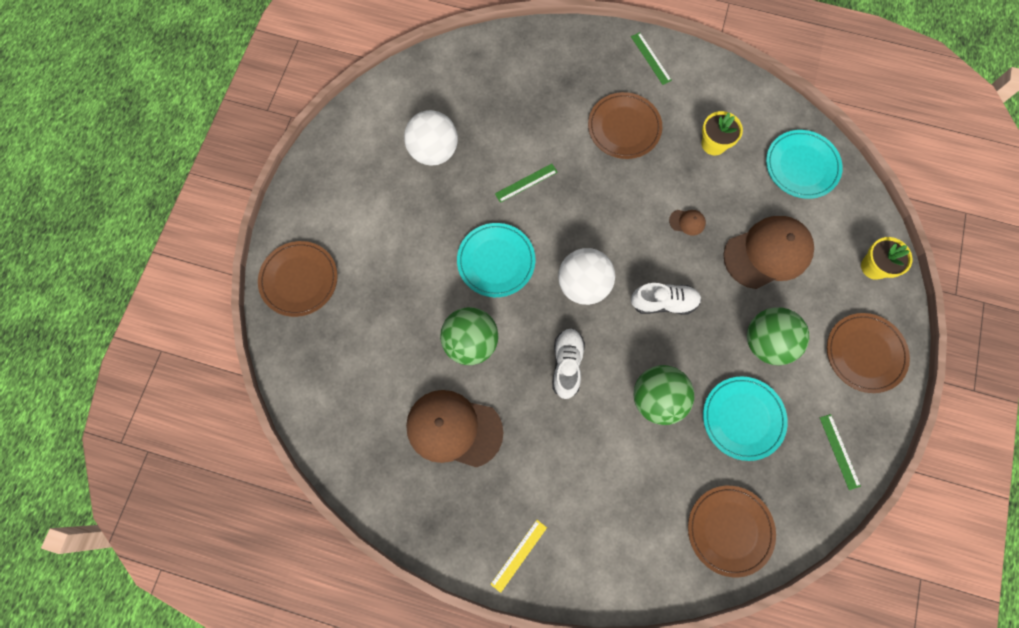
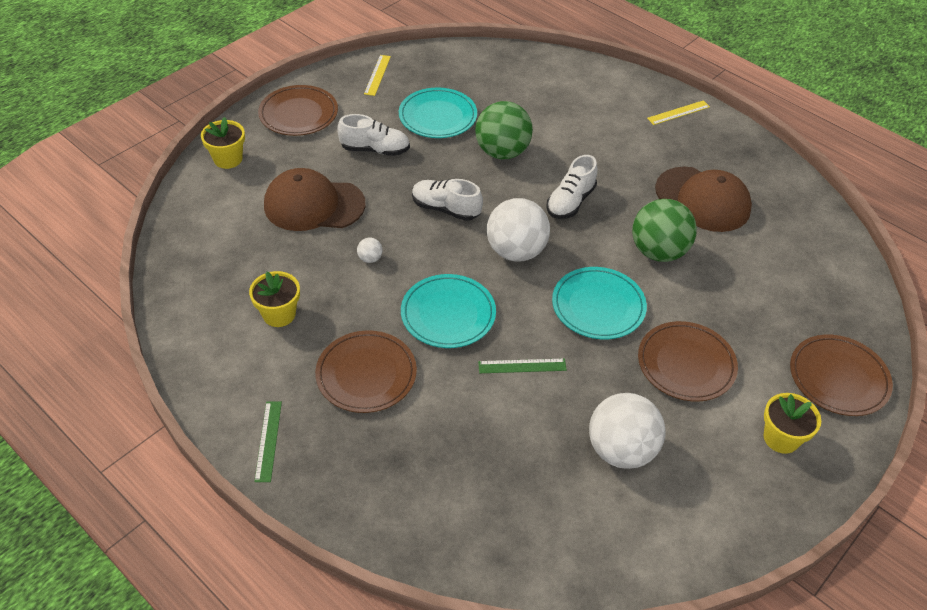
camera: 155 degrees left, 25 degrees down
(331, 209) = (781, 438): none -> yellow flower pot
(687, 222) = (370, 258): brown cap -> white ball
(729, 530) = (499, 69): brown plate -> brown plate (686, 364)
(766, 342) = (375, 150): green ball -> white shoe
(801, 166) = (208, 256): turquoise plate -> turquoise plate (448, 314)
(839, 451) = (377, 75): green ruler -> yellow ruler

